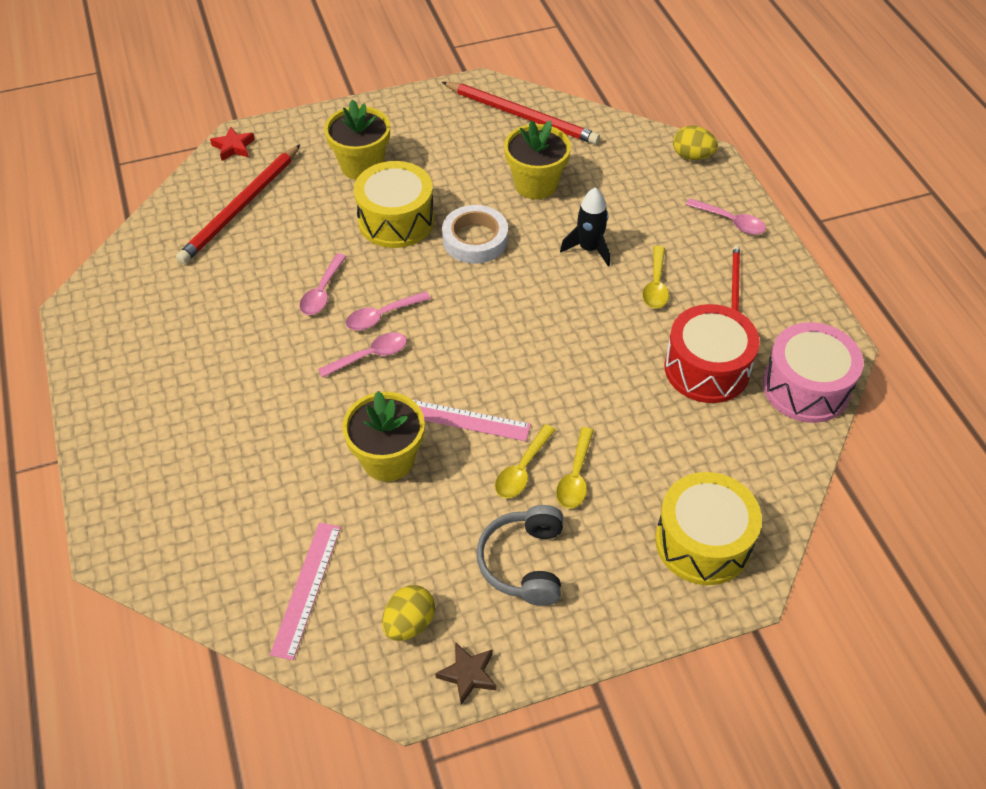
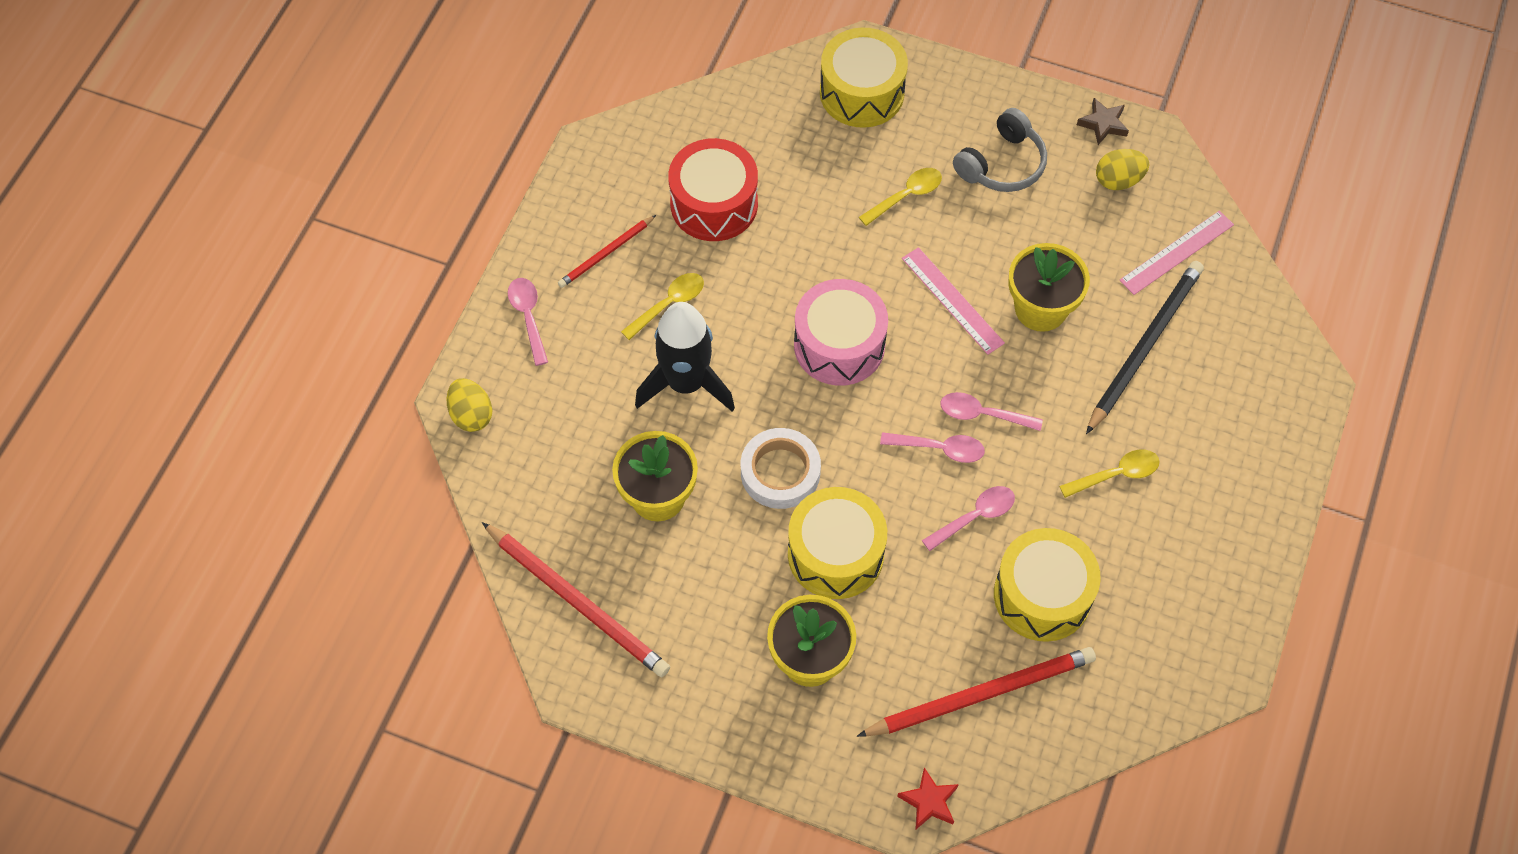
camera: 140 degrees left, 10 degrees up
(240, 276) = (1042, 595): none -> yellow drum
(280, 486) = (1144, 346): none -> black pencil
(522, 116) = (578, 602): red pencil -> red pencil turned 150 degrees clockwise
(522, 469) = (942, 228): yellow spoon -> yellow spoon (1116, 474)
(589, 249) = (686, 383): black rocket -> black rocket, size x1.60
(806, 387) = (656, 137): pink drum -> pink drum (839, 345)

